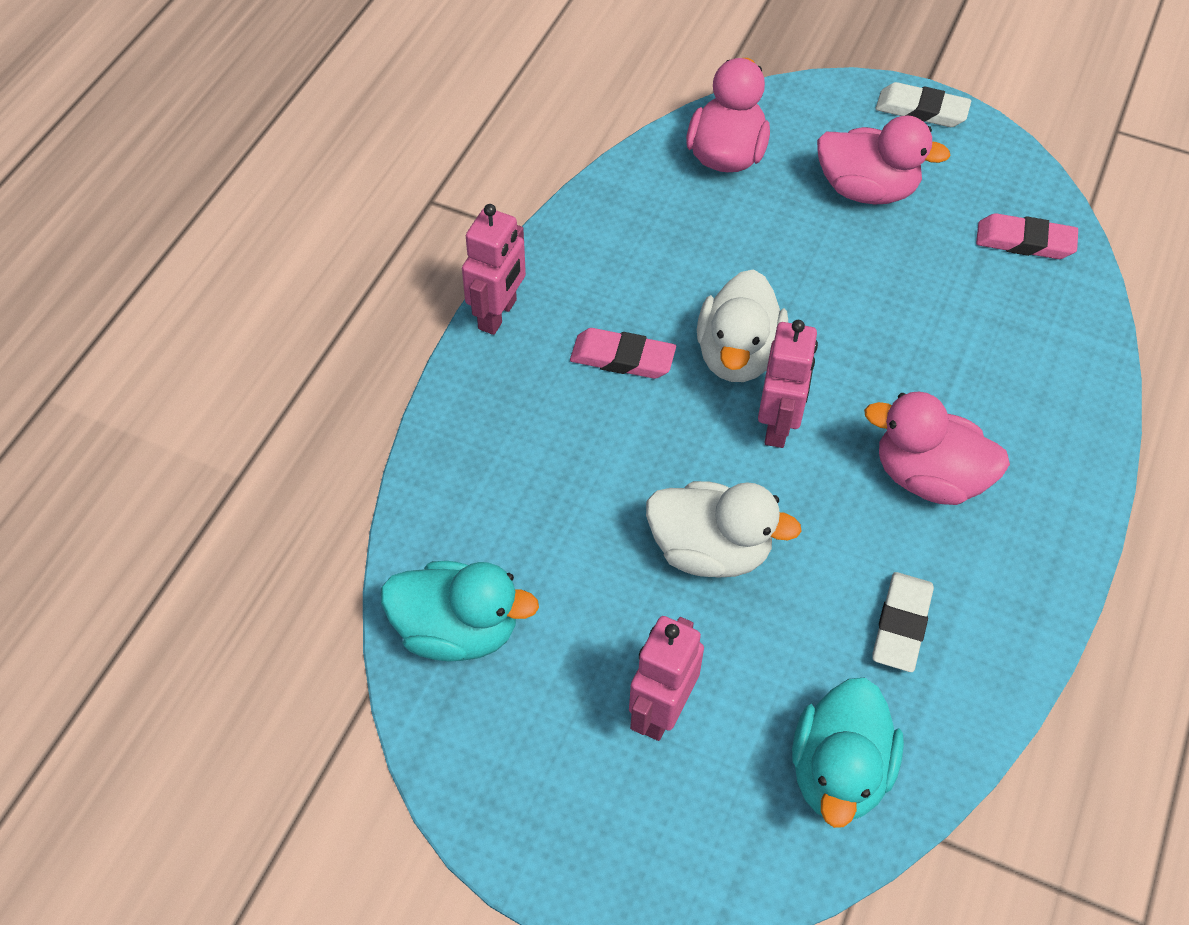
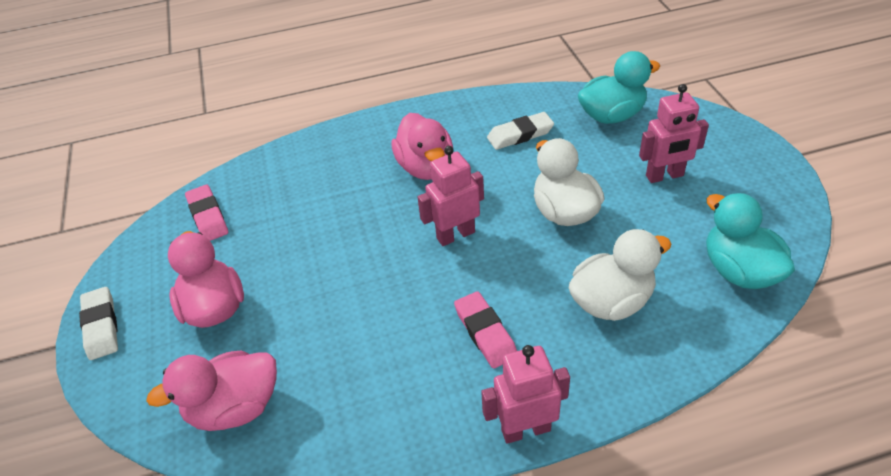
camera: 125 degrees left, 10 degrees down
(737, 355) = (423, 282): white duck -> white duck (611, 302)

